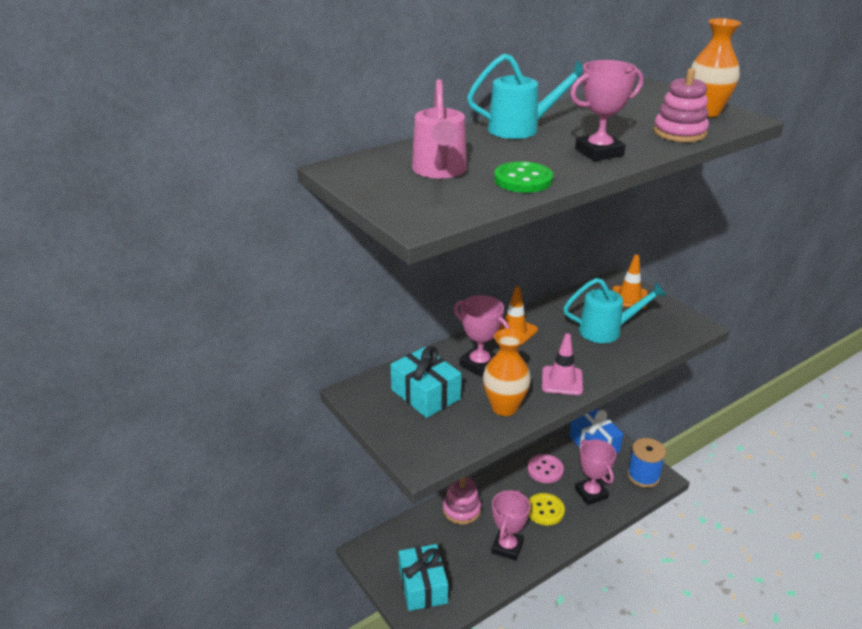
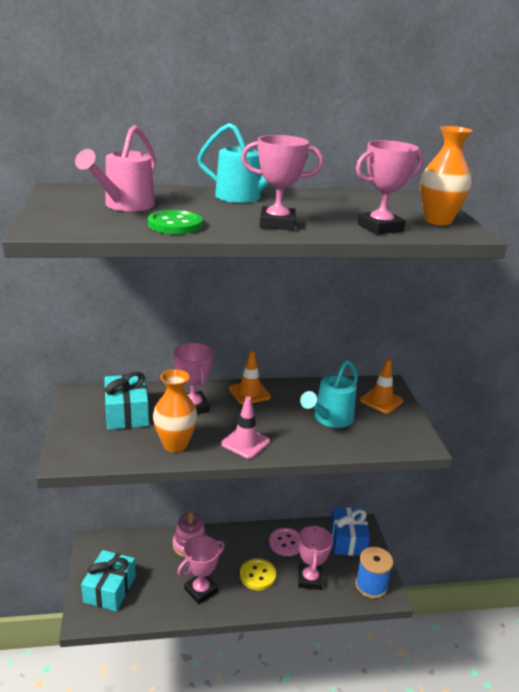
camera: 25 degrees right, 5 degrees down
(606, 330) = (330, 419): turquoise watering can -> turquoise watering can turned 105 degrees clockwise
(679, 133) = (380, 228): pink stacking toy -> pink trophy

